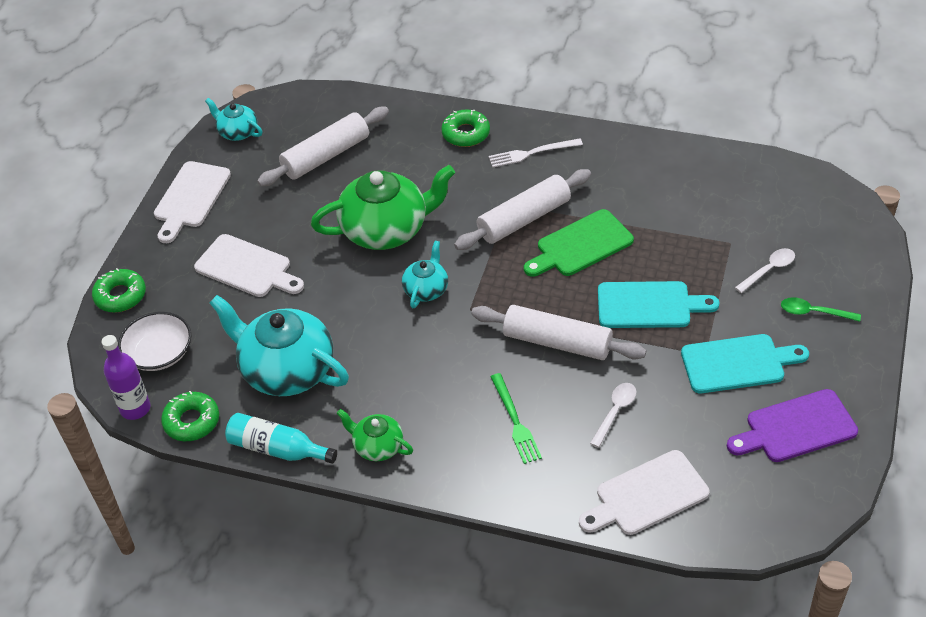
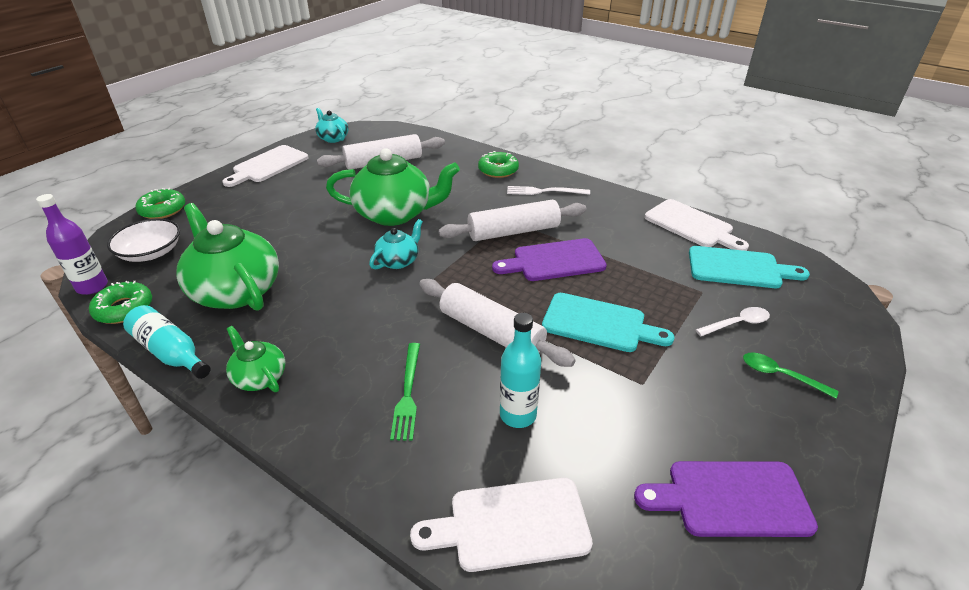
camera: 15 degrees right, 10 degrees down
(247, 268) = (269, 214): white cutting board -> white cutting board (691, 225)
(286, 370) = (235, 290): turquoise teapot -> green teapot
(580, 245) = (554, 261): green cutting board -> purple cutting board
(615, 412) = (518, 415): white spoon -> turquoise bottle
(738, 363) = (677, 403): turquoise cutting board -> turquoise cutting board (739, 268)

